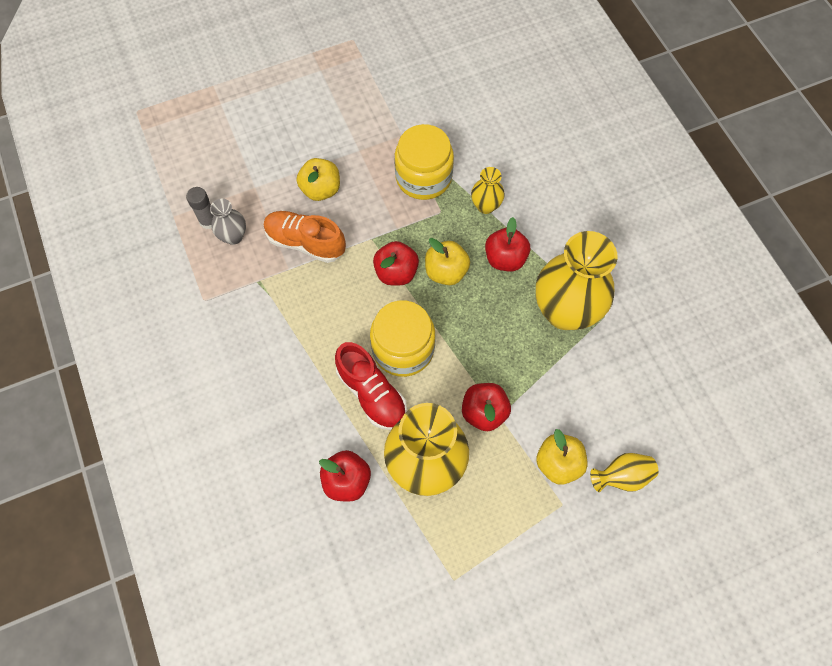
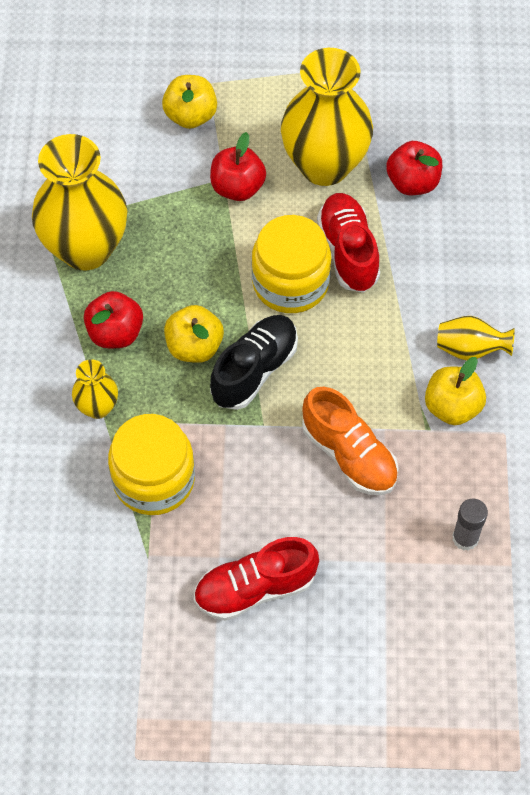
camera: 155 degrees left, 5 degrees down
(233, 236) = (439, 502): grey vase -> none
(321, 189) = (297, 520): yellow apple -> yellow apple (452, 407)
(328, 142) = (255, 588): none -> red shoe
(396, 273) = (254, 370): red apple -> black shoe
(621, 476) = (136, 82): yellow vase -> yellow vase (470, 349)

